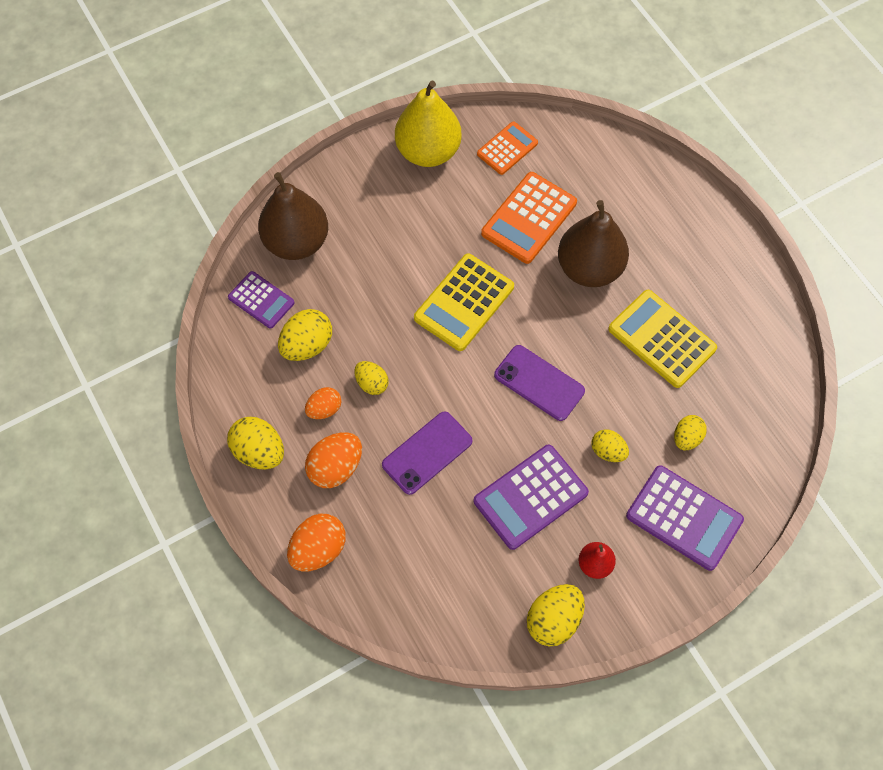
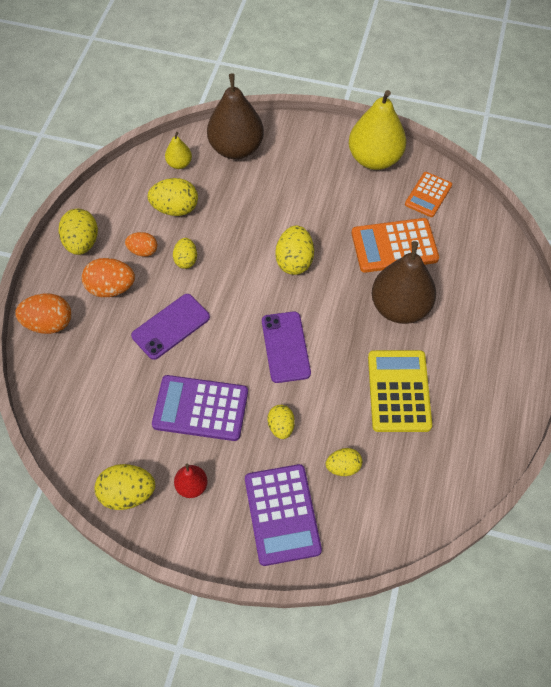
camera: 45 degrees right, 5 degrees down
(261, 300) = (179, 164): purple calculator -> yellow pear
(427, 453) = (171, 326): purple phone -> purple phone turned 45 degrees counterclockwise
(464, 302) = (294, 261): yellow calculator -> yellow egg
(507, 148) = (428, 195): orange calculator -> orange calculator turned 120 degrees clockwise

